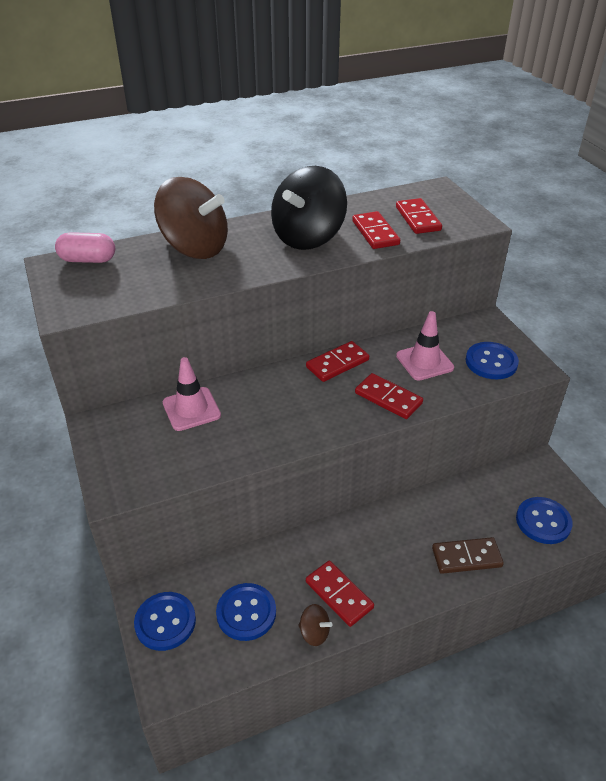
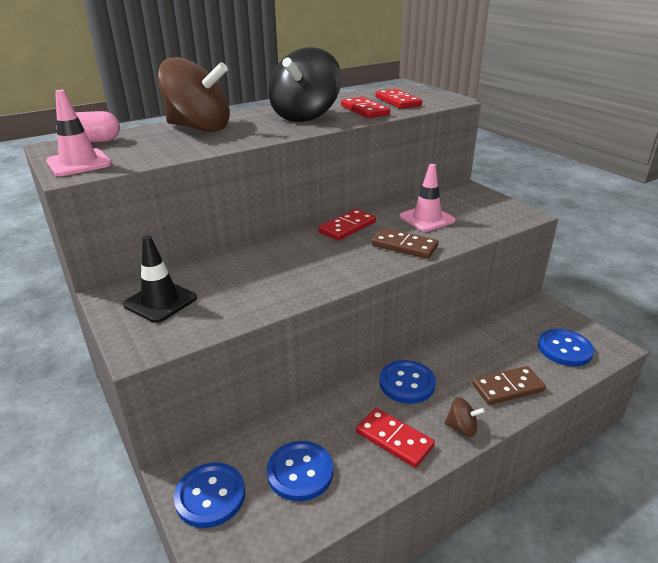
camera: 10 degrees left, 10 degrees down
(138, 438) = (160, 301): none -> black traffic cone
(191, 409) = (212, 273): pink traffic cone -> pink traffic cone (79, 163)
(314, 633) = (379, 480): brown spinning top -> brown spinning top (462, 428)
(388, 398) = (404, 246): red domino -> brown domino
(491, 362) = (485, 214): blue button -> blue button (407, 383)

